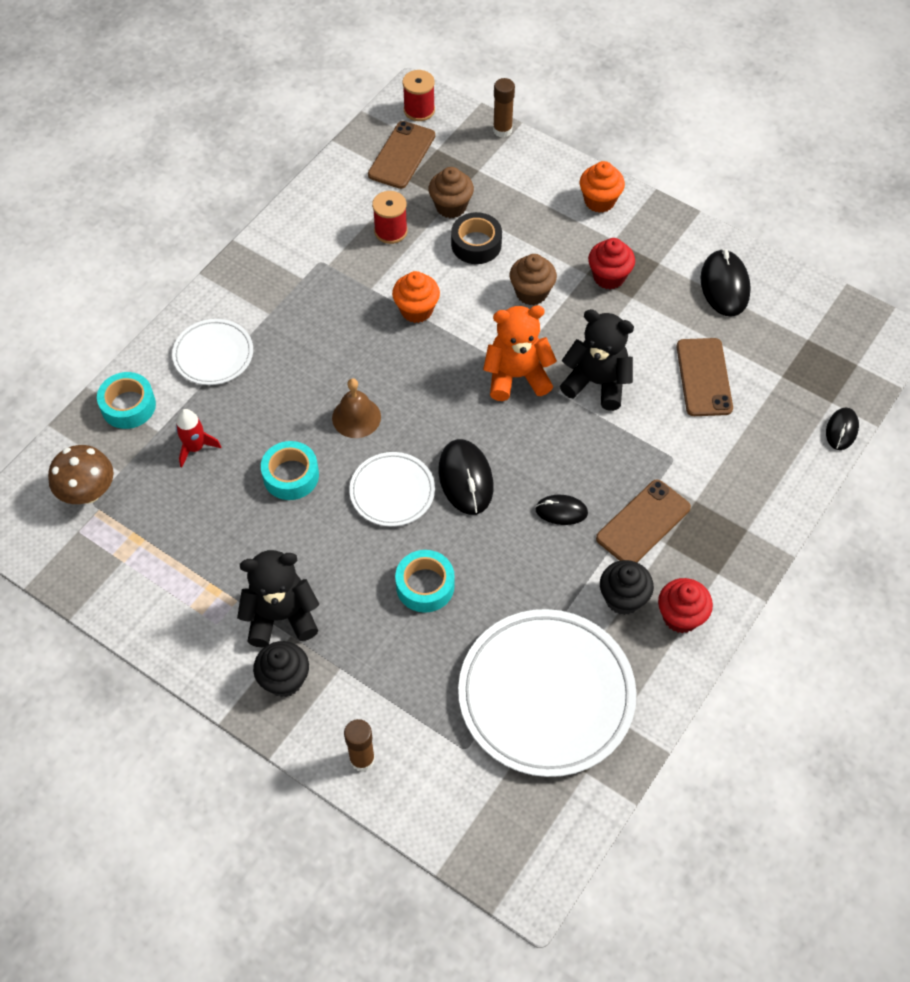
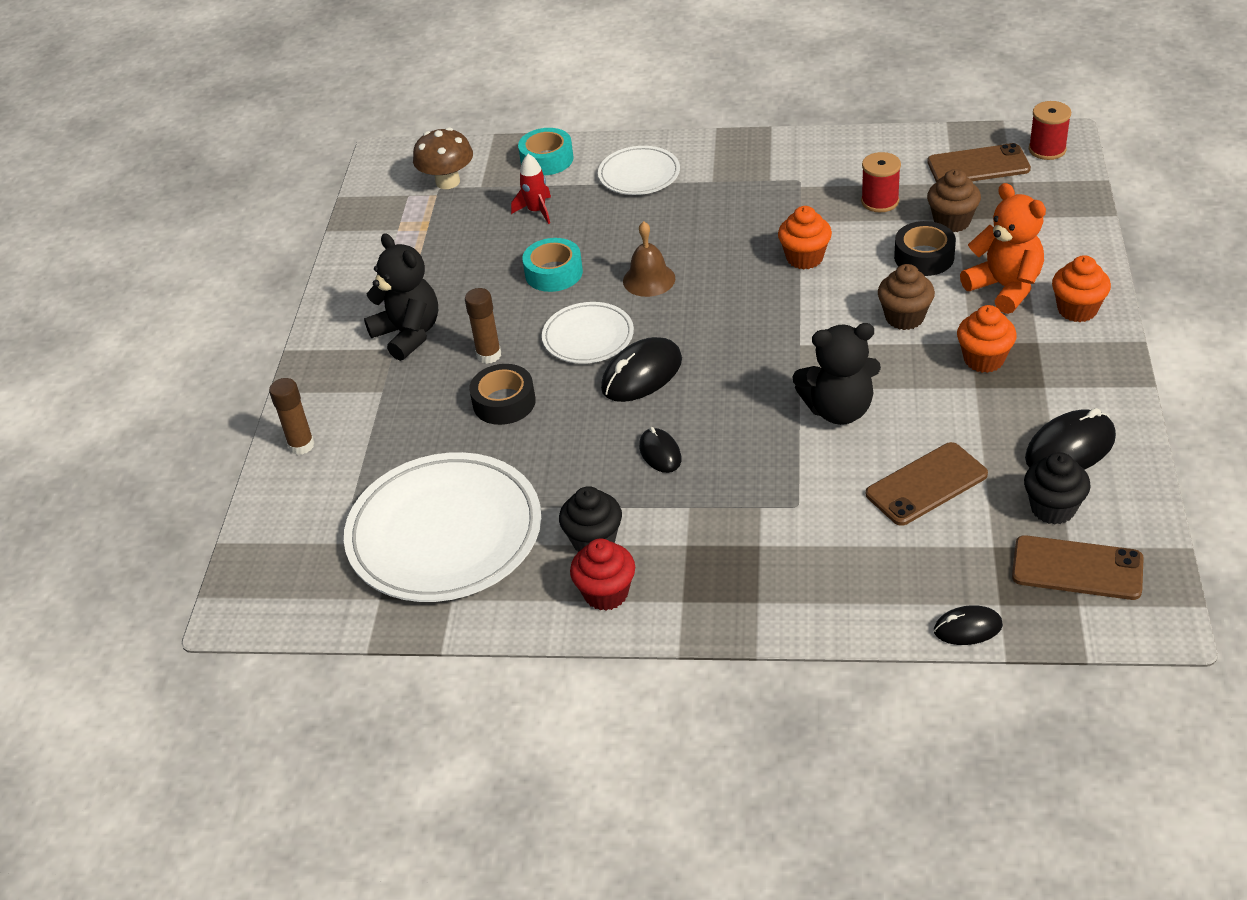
camera: 65 degrees right, 15 degrees down
(284, 679) = (349, 365): black cupcake -> black cupcake (1053, 508)
(425, 586) = (504, 402): turquoise tape -> black tape
(502, 130) = (1088, 208): brown glue stick -> brown glue stick (489, 355)
(516, 376) = (792, 353): orange teddy bear -> orange teddy bear (1005, 288)
(597, 383) = (839, 410): black teddy bear -> black teddy bear turned 90 degrees clockwise
(609, 277) = (984, 359): red cupcake -> orange cupcake
(643, 523) = (696, 517): brown phone -> brown phone (1077, 568)

